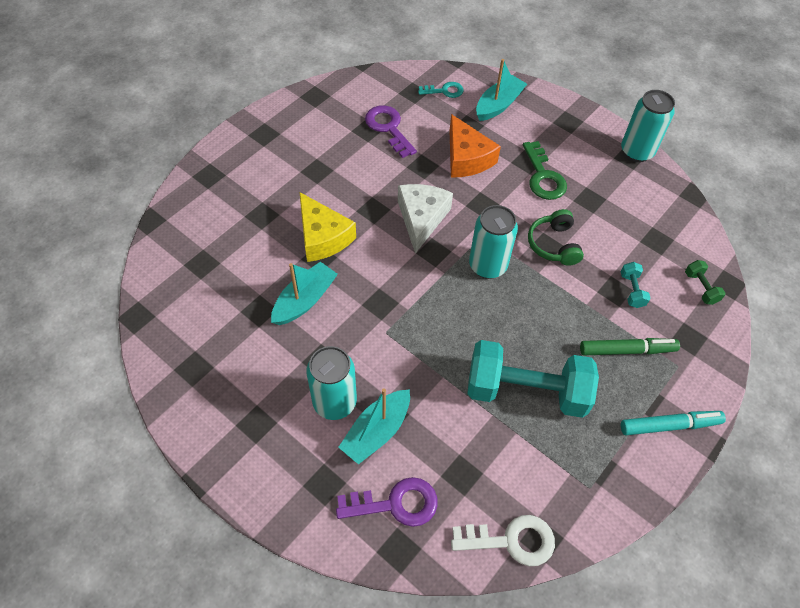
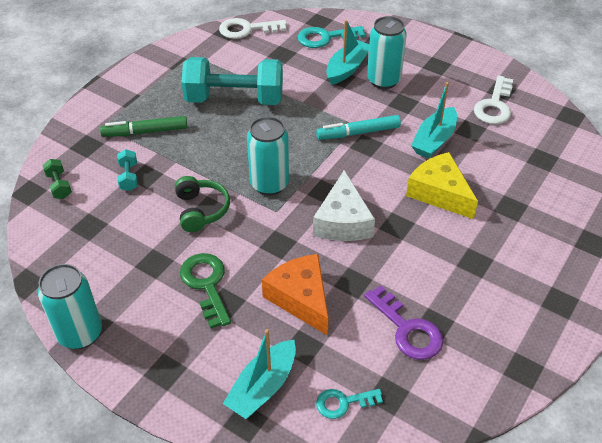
camera: 175 degrees right, 10 degrees down
(215, 343) = (494, 105): none -> white key
(396, 504) = (325, 38): purple key -> turquoise key
(669, 425) = (123, 90): turquoise marker -> turquoise marker (358, 133)

